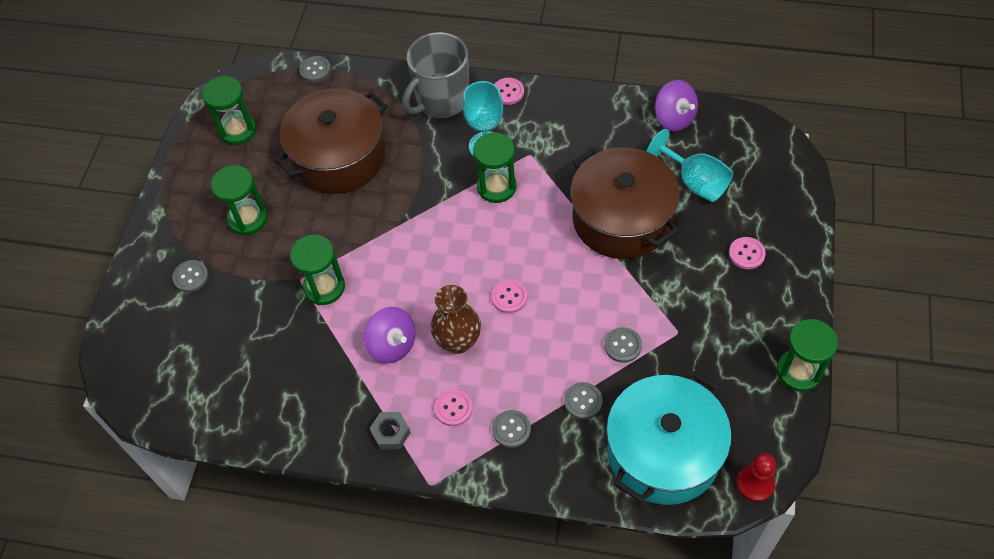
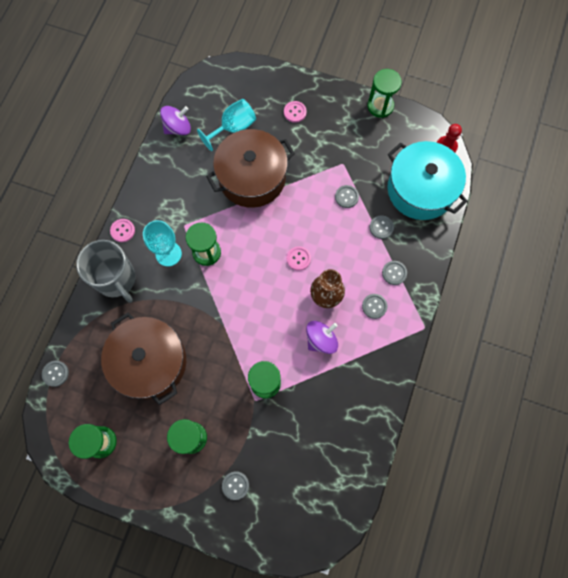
camera: 85 degrees left, 15 degrees up
(391, 433) = (386, 348): grey nut -> none
(453, 408) = (374, 306): pink button -> grey button

